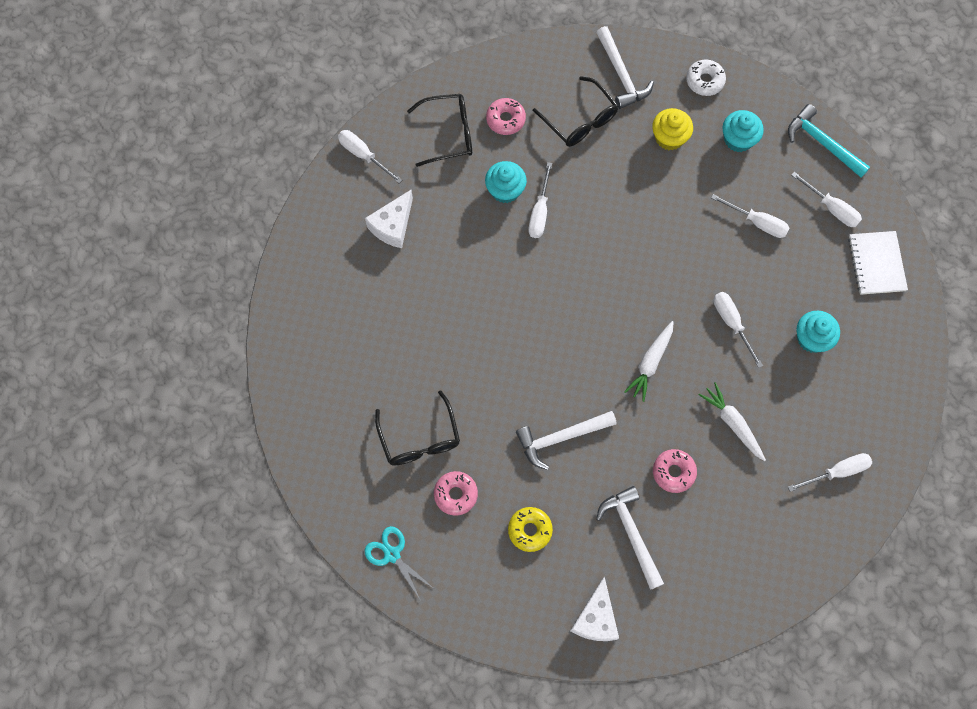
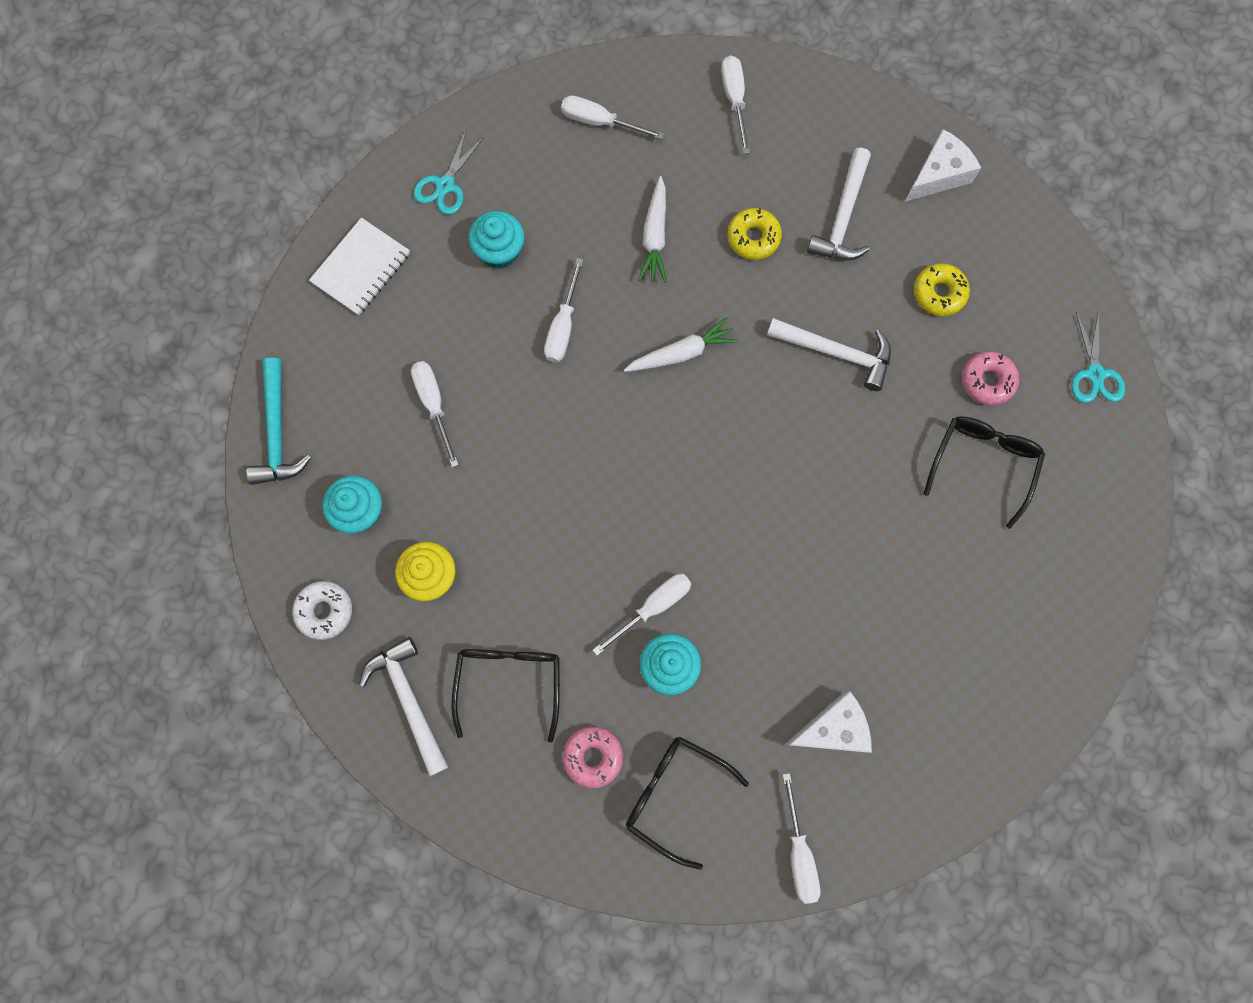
camera: 140 degrees left, 5 degrees up
(621, 75) = (409, 700): white hammer -> white hammer turned 45 degrees counterclockwise
(673, 472) = (753, 238): pink donut -> yellow donut
(831, 208) = (344, 357): white screwdriver -> white screwdriver (734, 100)
(883, 352) = (445, 185): none -> turquoise scissors

